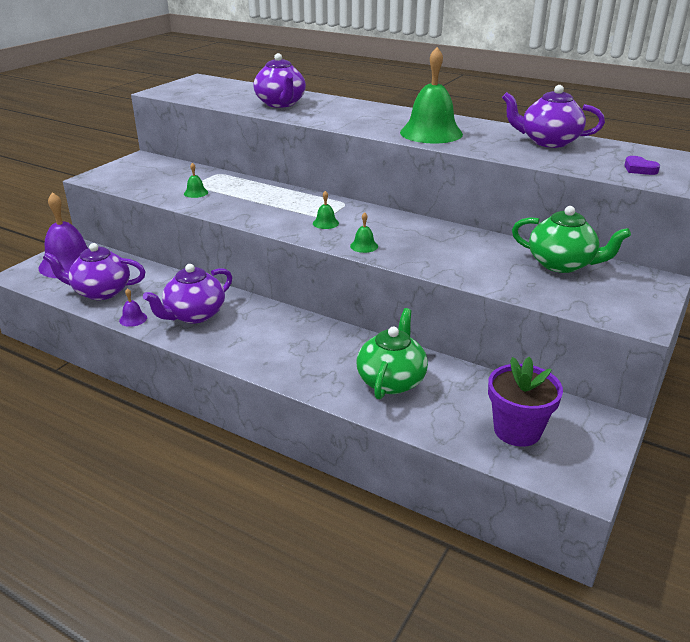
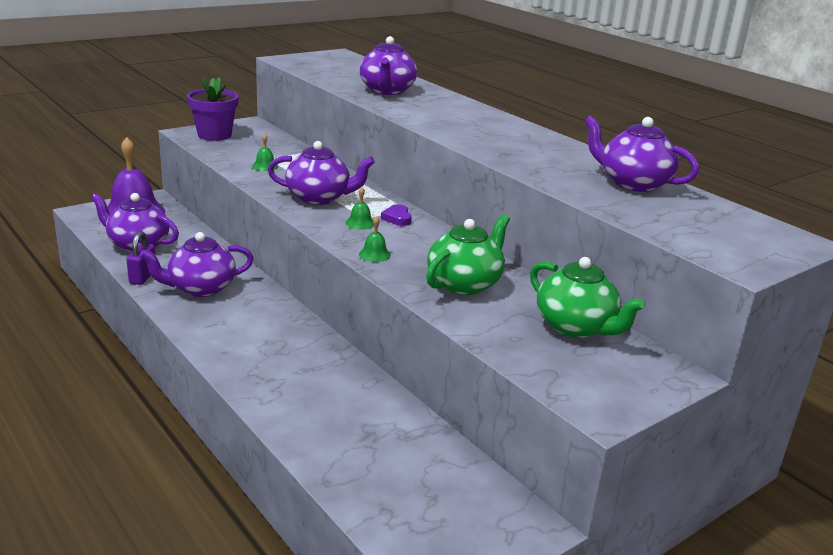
camera: 20 degrees right, 5 degrees down
(133, 319) = (143, 277): purple bell -> purple padlock
(270, 210) = (319, 198): none -> purple teapot
(391, 380) = (332, 406): green teapot -> green teapot (464, 284)
(431, 133) = (508, 148): green bell -> none
(517, 430) = (419, 499): purple flower pot -> purple flower pot (214, 135)
(639, 169) = (706, 234): purple heart -> purple heart (397, 218)

